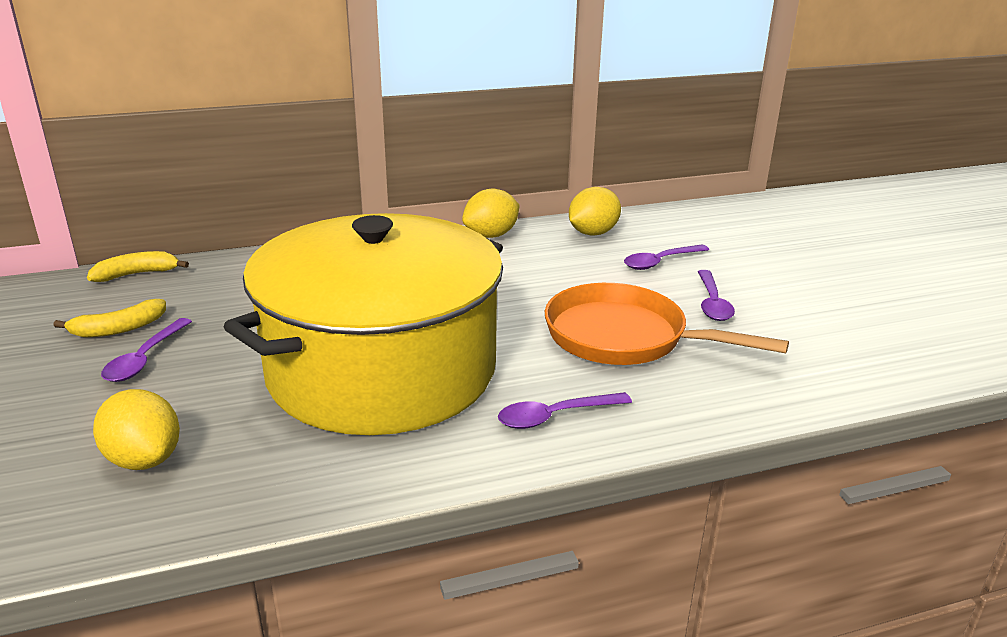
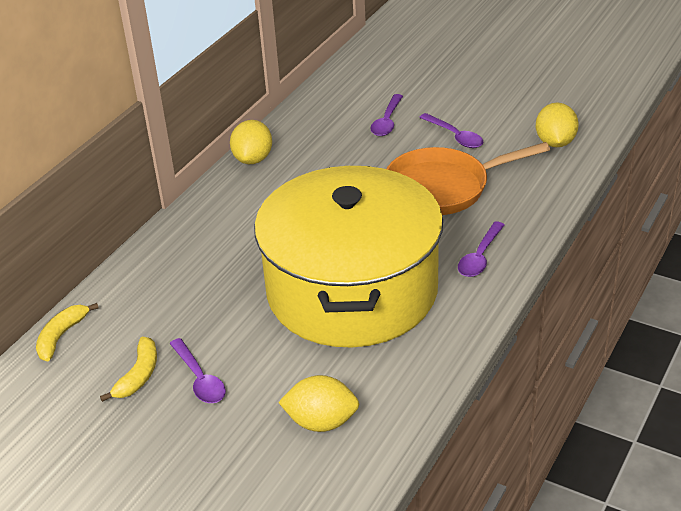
camera: 40 degrees left, 10 degrees up
(593, 233) = (314, 120): yellow lemon -> yellow lemon (555, 142)

